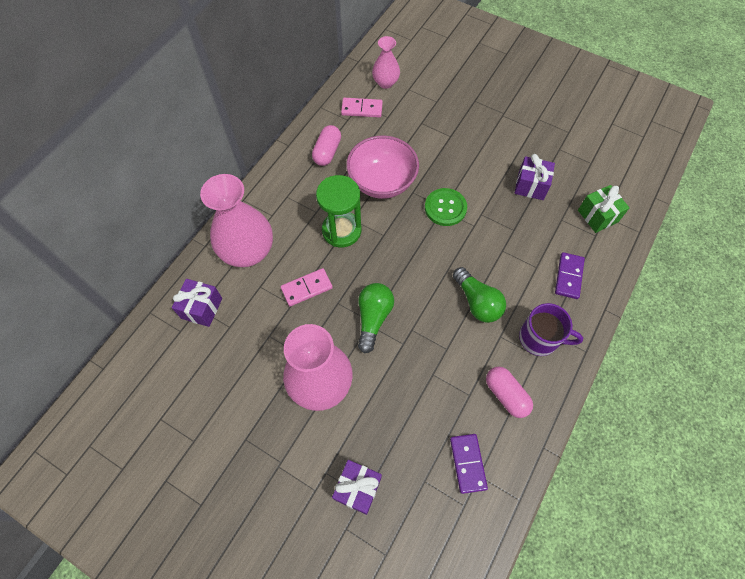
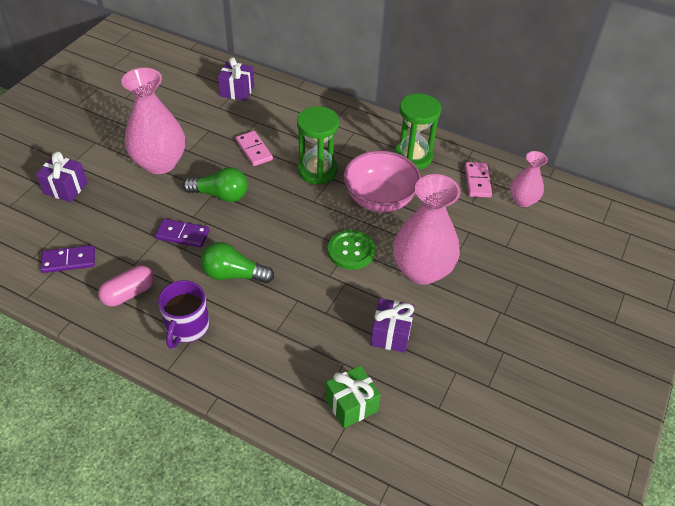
camera: 85 degrees right, 15 degrees down
(248, 252) = (292, 112): pink vase -> pink vase (422, 270)
(327, 152) = (413, 157): pink capsule -> green hourglass
(477, 302) = (233, 274): green light bulb -> green light bulb turned 45 degrees clockwise
(568, 276) = (263, 362): purple domino -> purple domino (182, 235)

